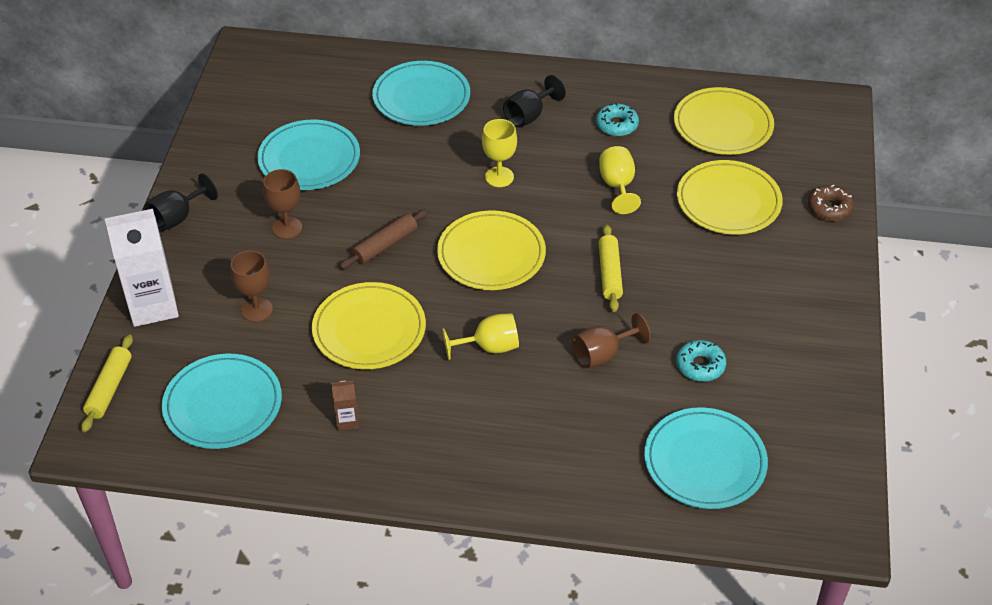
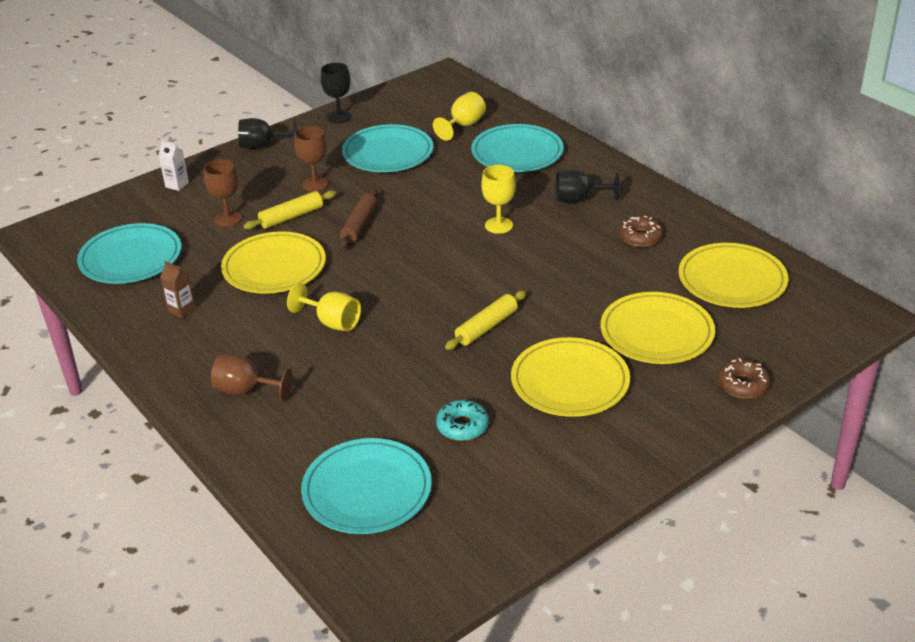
camera: 45 degrees right, 10 degrees down
(109, 388) = (90, 214): yellow rolling pin -> yellow rolling pin (291, 217)
(153, 306) = (177, 185): white carton -> white carton, size x0.45
(209, 146) = (339, 117): none -> black goblet
(385, 245) = (359, 225): brown rolling pin -> brown rolling pin turned 75 degrees counterclockwise
(491, 254) = (420, 268): yellow plate -> yellow plate (570, 381)
(602, 355) = (401, 374): brown goblet -> brown goblet (245, 390)
(617, 125) = (640, 237): turquoise donut -> brown donut
(617, 186) = (579, 276): yellow goblet -> yellow goblet (463, 125)

